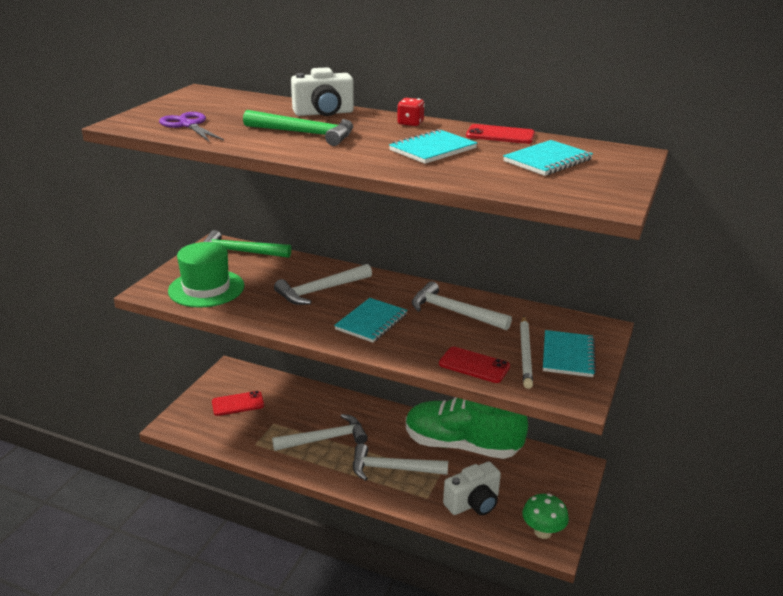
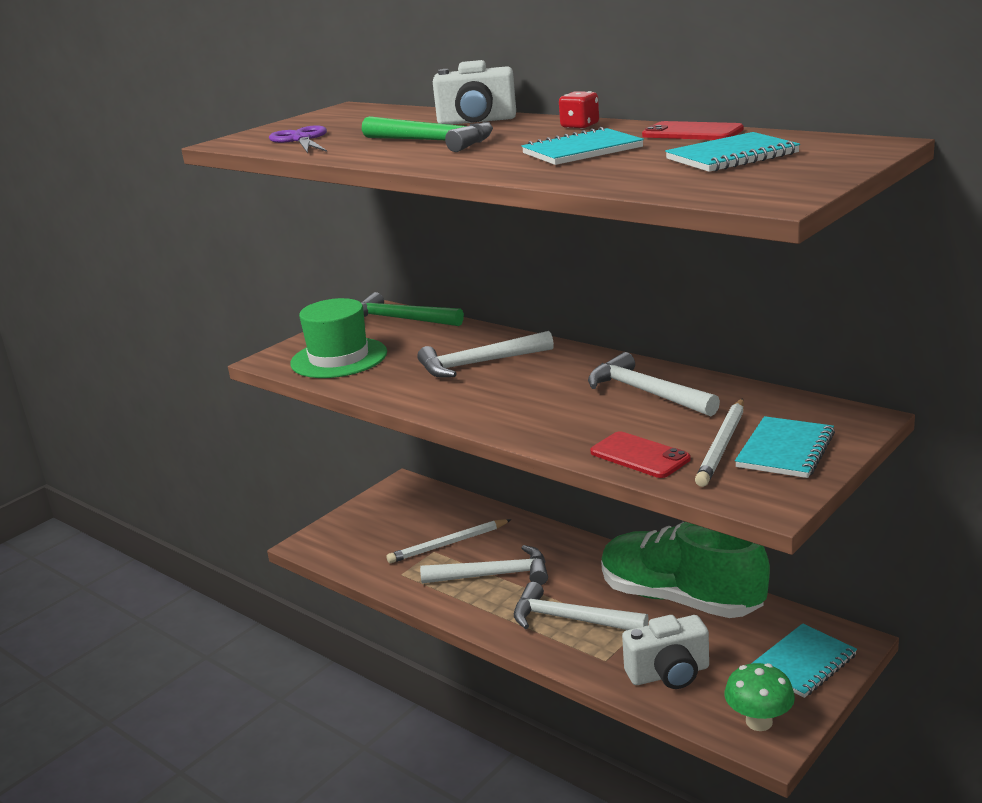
camera: 20 degrees right, 5 degrees down
(238, 404) = (397, 525): red phone -> none
(282, 416) = (448, 544): none -> white pencil
(371, 322) = (526, 400): turquoise notebook -> turquoise notebook (803, 663)

